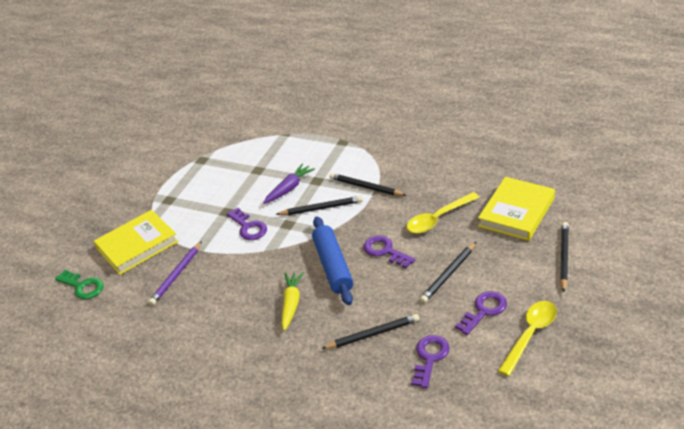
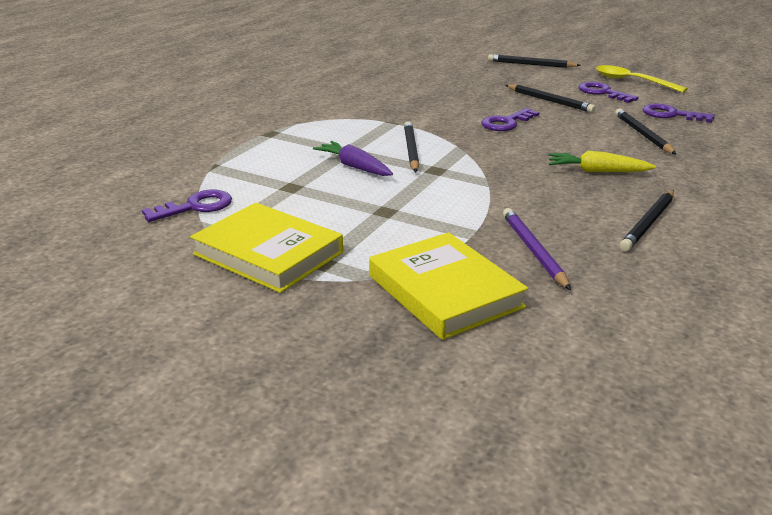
camera: 90 degrees left, 10 degrees down
(83, 286) = (556, 351): green key -> none
(176, 275) = (533, 250): purple pencil -> purple pencil turned 135 degrees counterclockwise
(248, 227) = (432, 195): purple key -> purple key (195, 207)
(333, 266) = (529, 147): blue rolling pin -> none
(366, 187) = (380, 126): black pencil -> black pencil (648, 223)
(438, 218) = (458, 99): yellow spoon -> none
(516, 212) = (460, 72): yellow book -> yellow book (268, 253)

